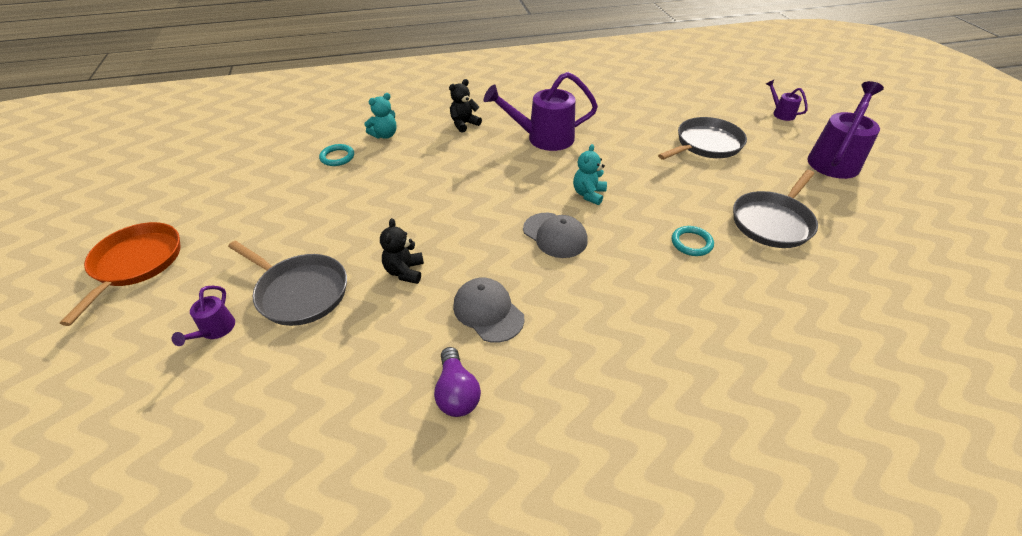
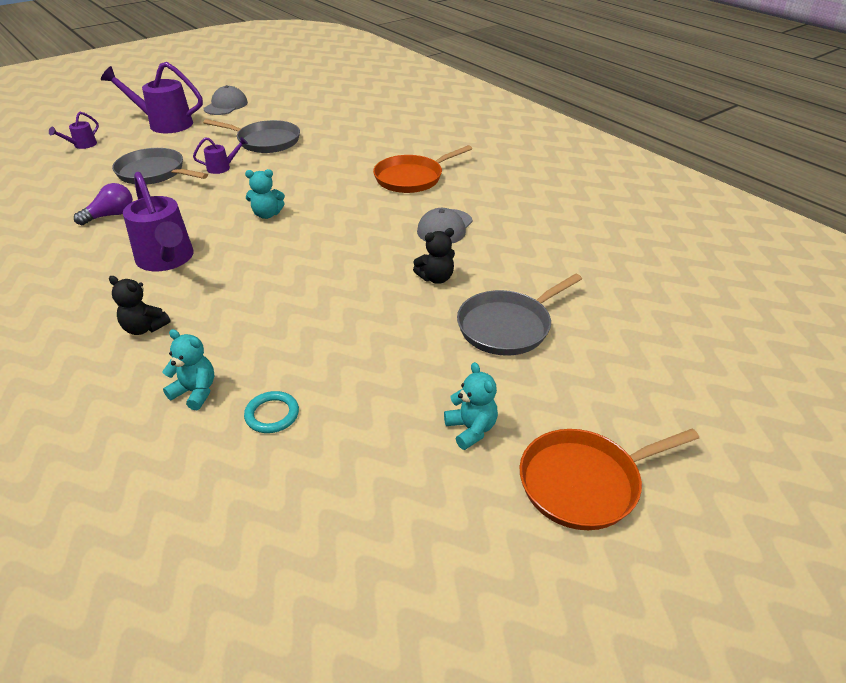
camera: 115 degrees left, 5 degrees down
(215, 330) = (589, 354): purple watering can -> purple watering can (222, 168)
(233, 230) = (471, 429): none -> turquoise teddy bear
(300, 292) = (507, 326): grey pan -> grey pan turned 135 degrees counterclockwise
(456, 392) = (520, 220): purple light bulb -> purple light bulb (110, 215)
(555, 235) = (337, 219): grey cap -> grey cap (226, 105)
(623, 323) = (411, 178): none -> orange pan
(691, 243) = (310, 165): turquoise ring -> none

